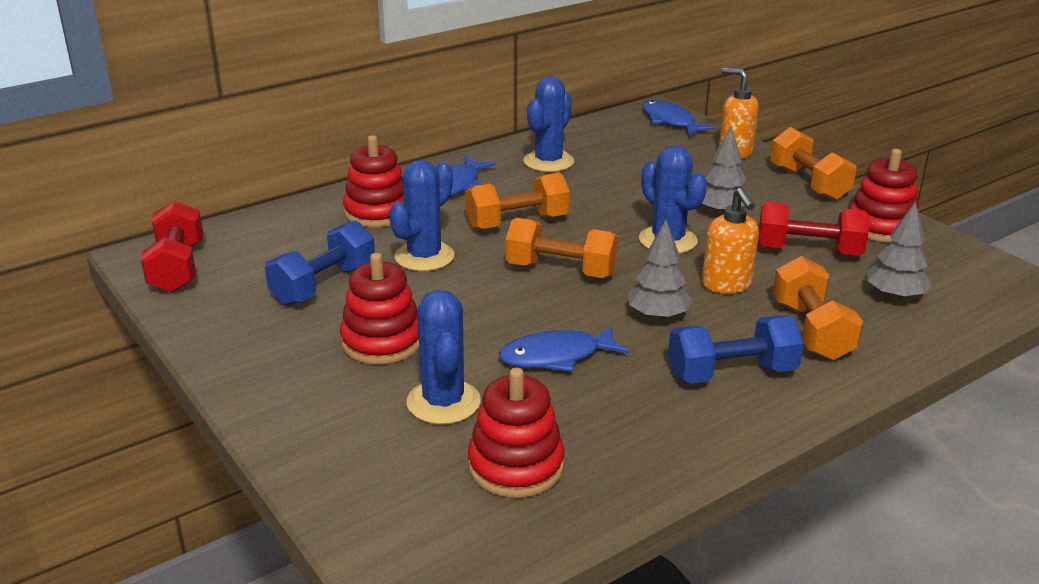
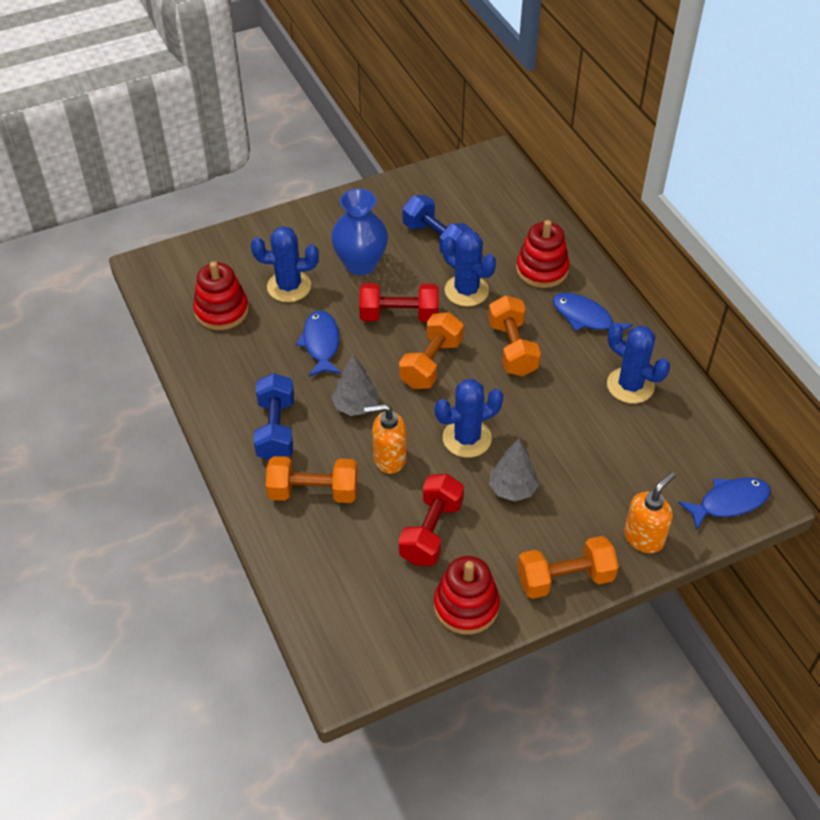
camera: 100 degrees right, 20 degrees up
(177, 268) = (473, 173): red dumbbell -> red dumbbell (399, 315)
(382, 341) = (360, 264): red stacking toy -> blue vase
(894, 296) = (347, 566): grey tree -> none

